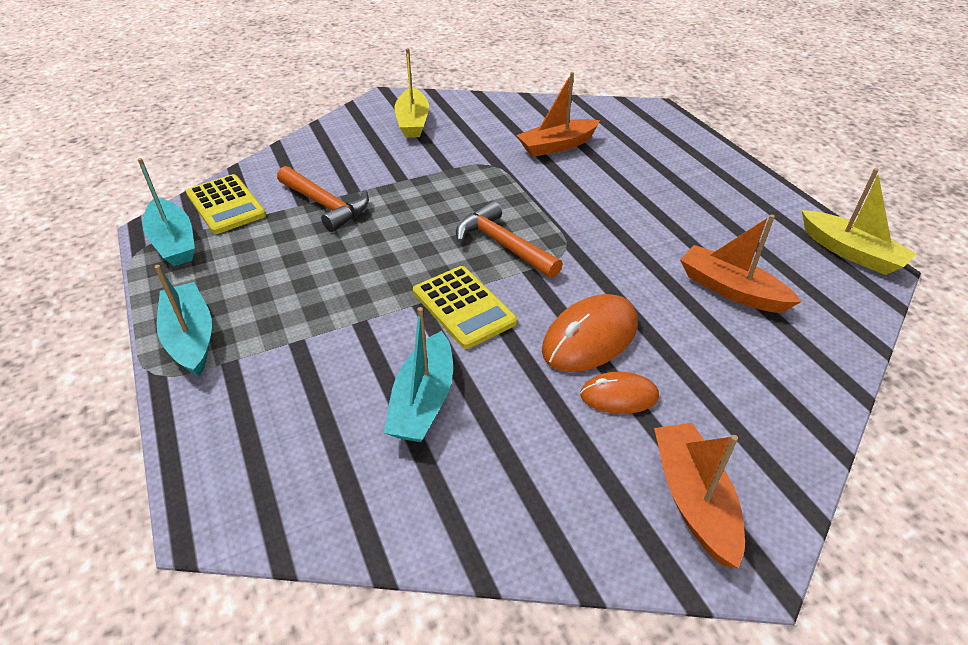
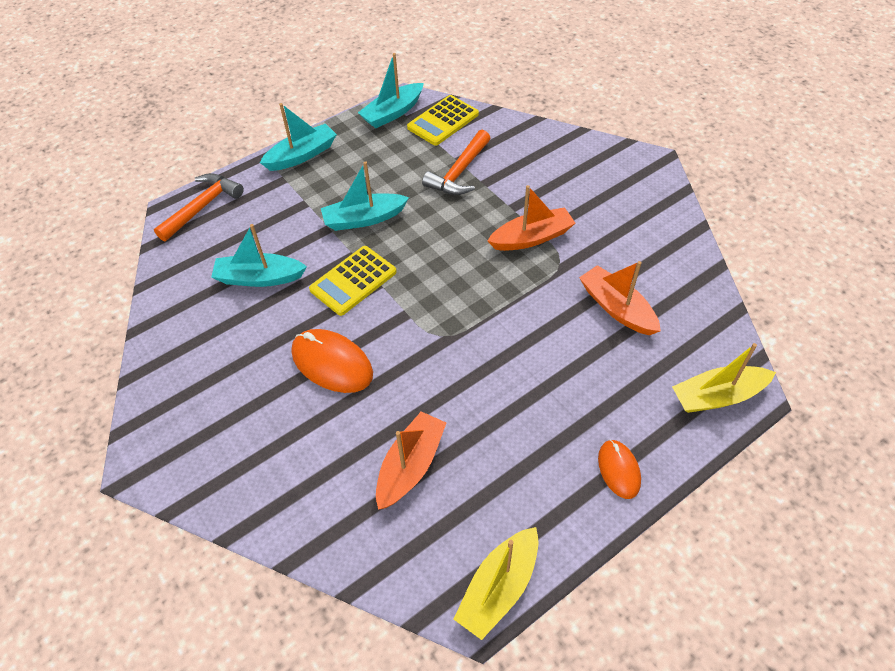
camera: 80 degrees right, 10 degrees up
(360, 288) = (364, 219): none -> turquoise boat
(412, 122) = (614, 191): yellow boat -> yellow boat (717, 396)
(502, 244) = (436, 291): orange hammer -> orange hammer (203, 207)
(619, 396) = (273, 386): orange mouse -> orange mouse (619, 470)
(693, 499) = (185, 434): orange boat -> orange boat (532, 238)

